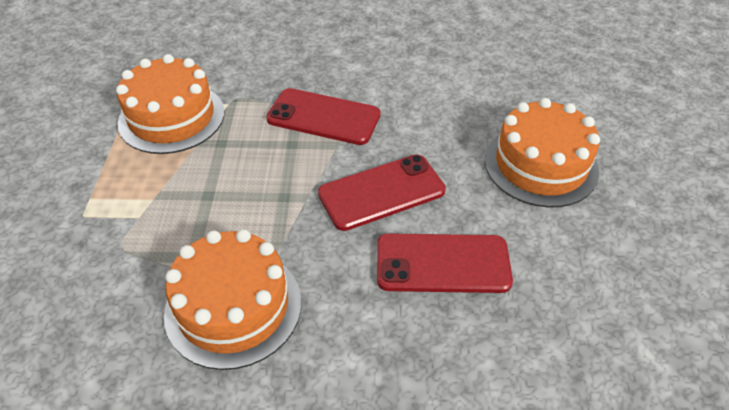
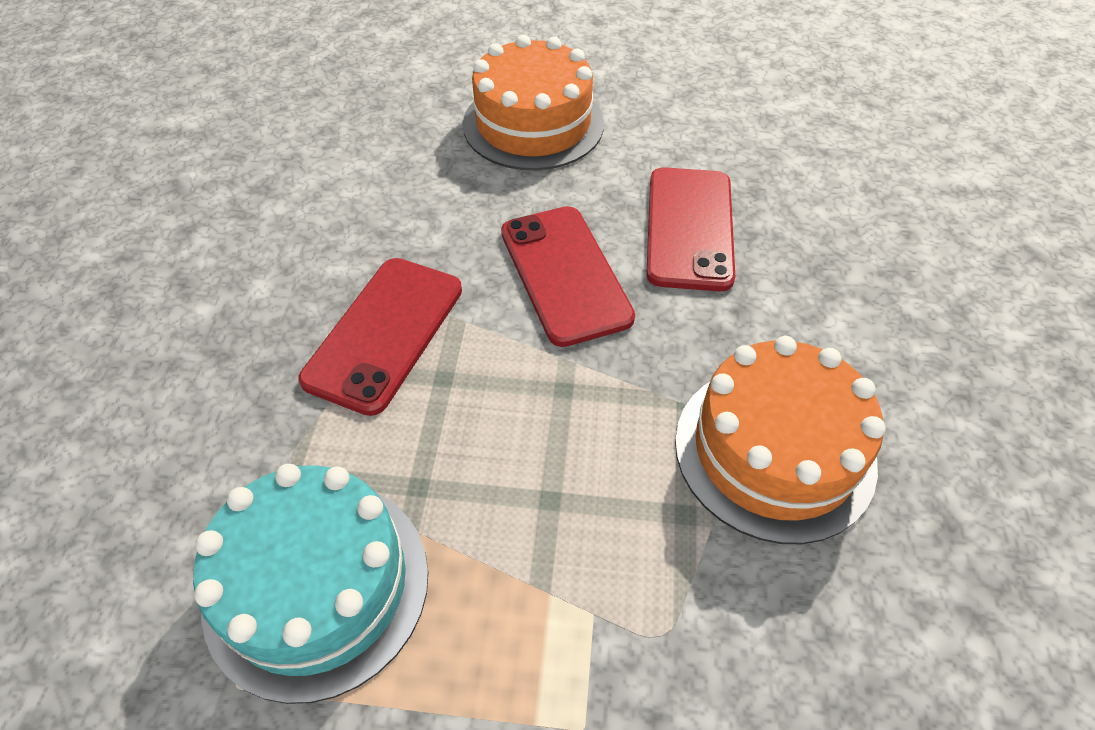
camera: 85 degrees left, 5 degrees up
(172, 117) = (317, 585): orange cake -> turquoise cake

